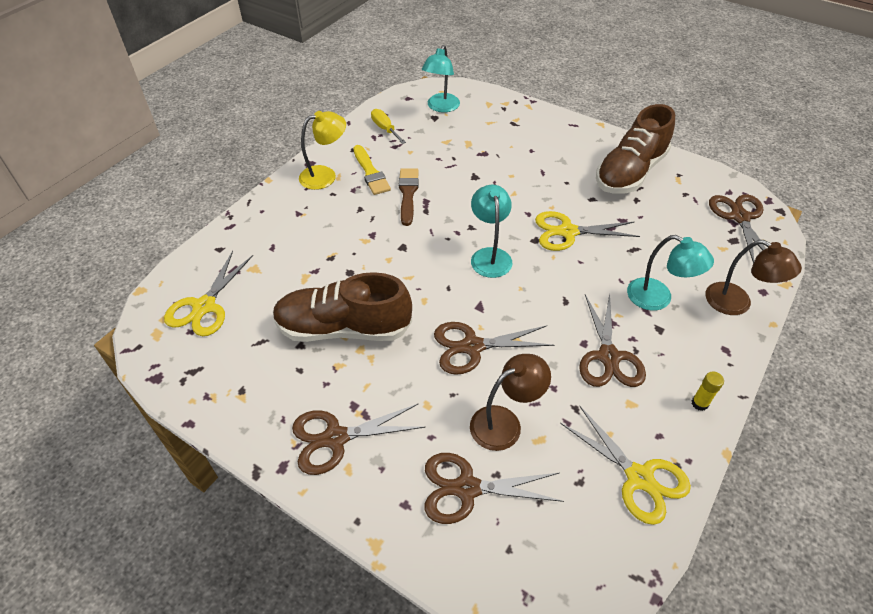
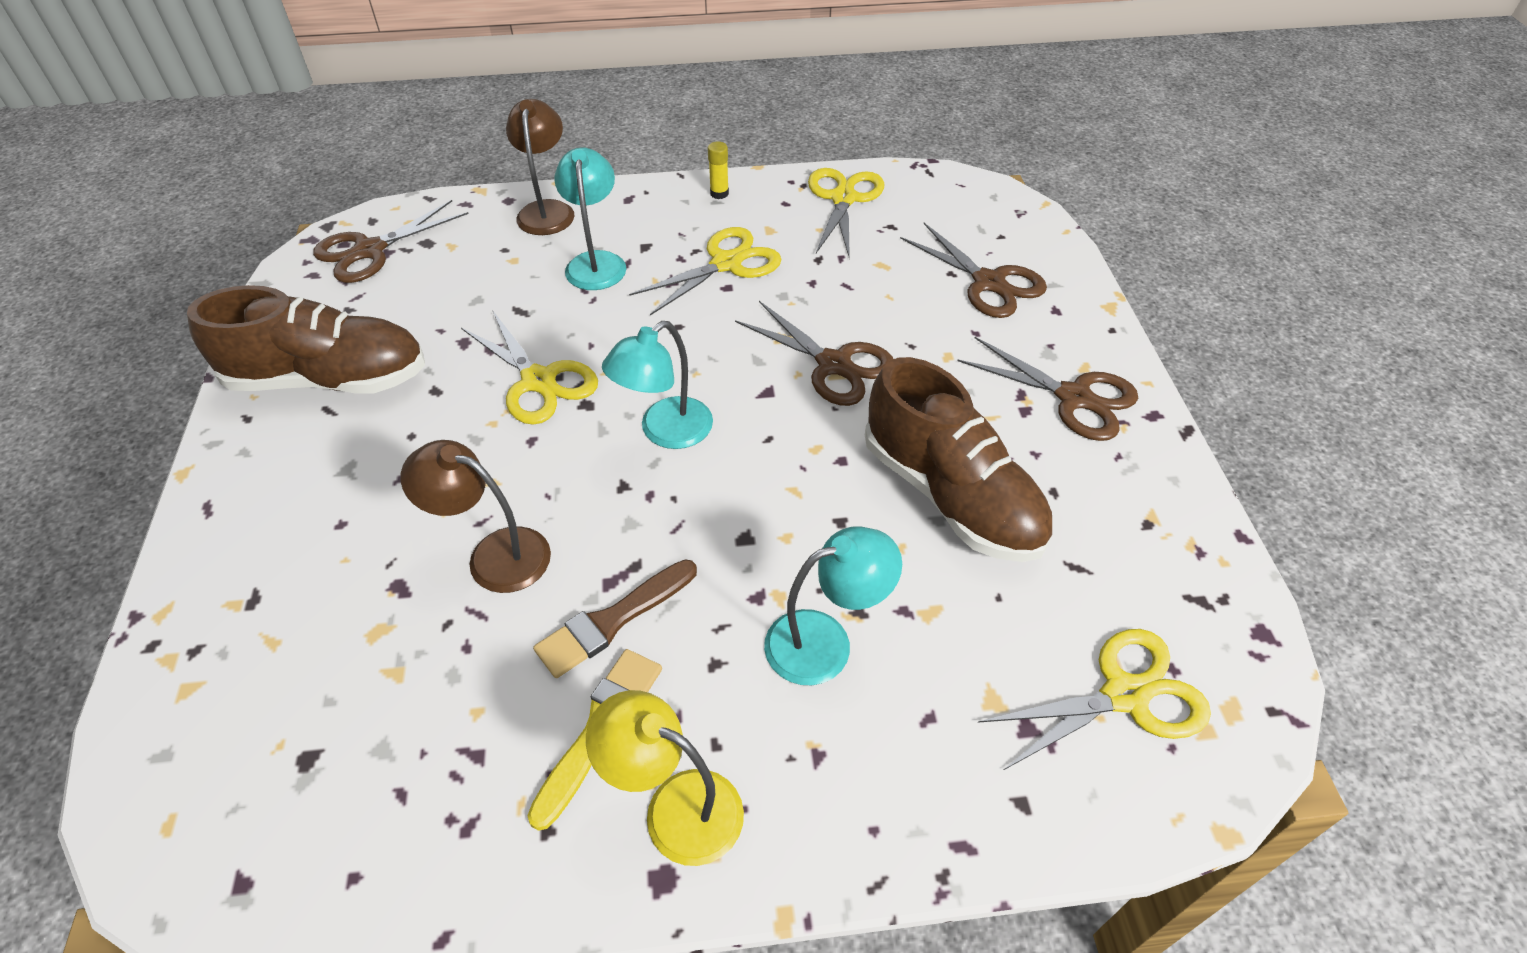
camera: 130 degrees left, 0 degrees up
(385, 129) = (419, 827): yellow screwdriver -> none
(441, 107) = (253, 774): turquoise lamp -> turquoise lamp (825, 641)
(505, 423) = (894, 293): brown lamp -> brown lamp (494, 554)
(608, 357) = (726, 263): brown scissors -> yellow scissors

